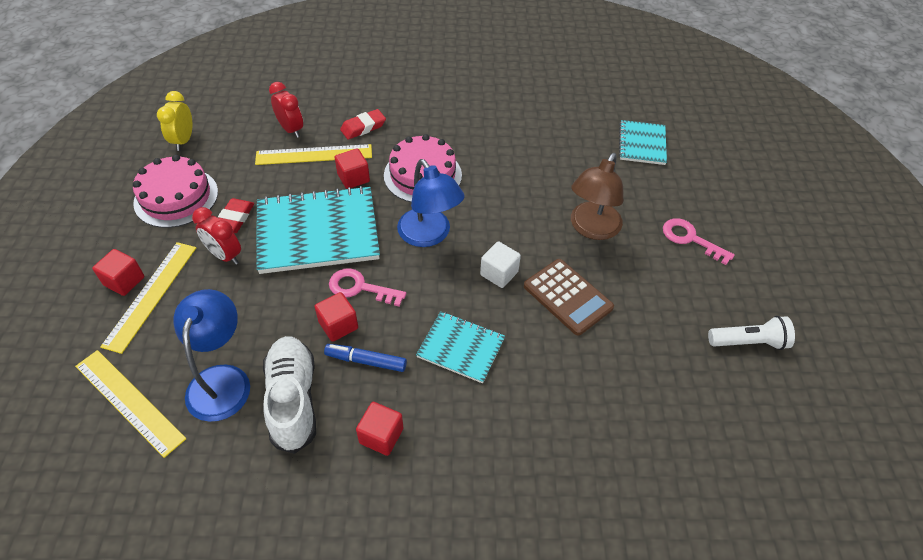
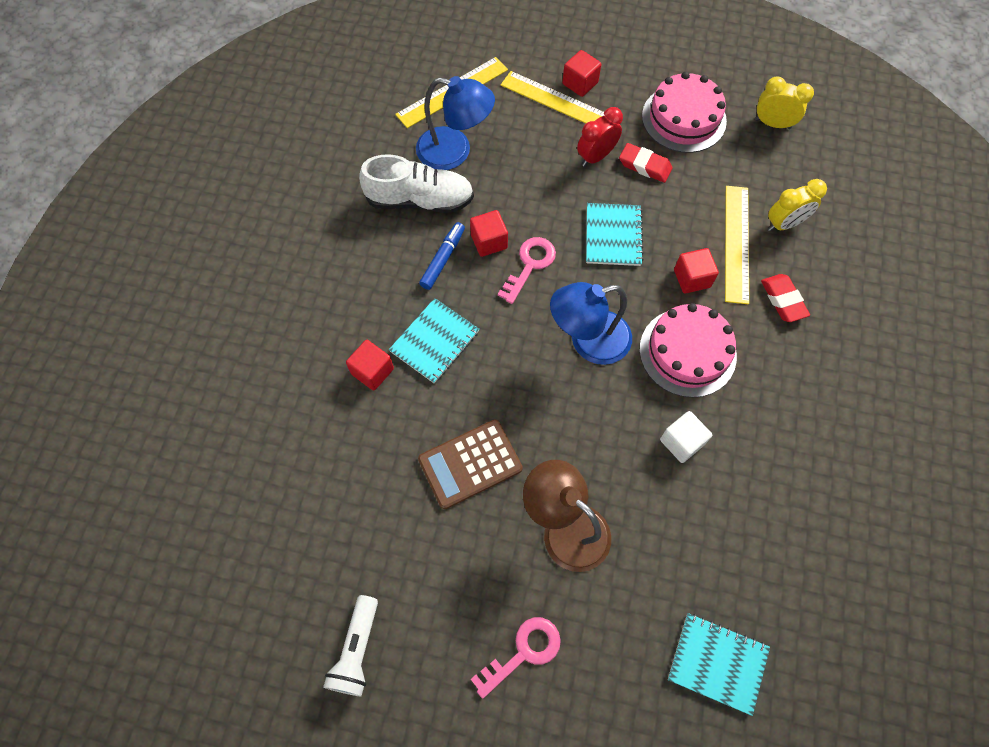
camera: 105 degrees right, 15 degrees up
(291, 129) = (784, 224): red clock -> yellow clock
(317, 232) = (613, 236): turquoise notebook -> turquoise notebook, size x0.55
(381, 436) = (365, 260): red cube -> red cube (372, 371)
(499, 273) = (519, 400): white cube -> white cube (681, 442)

